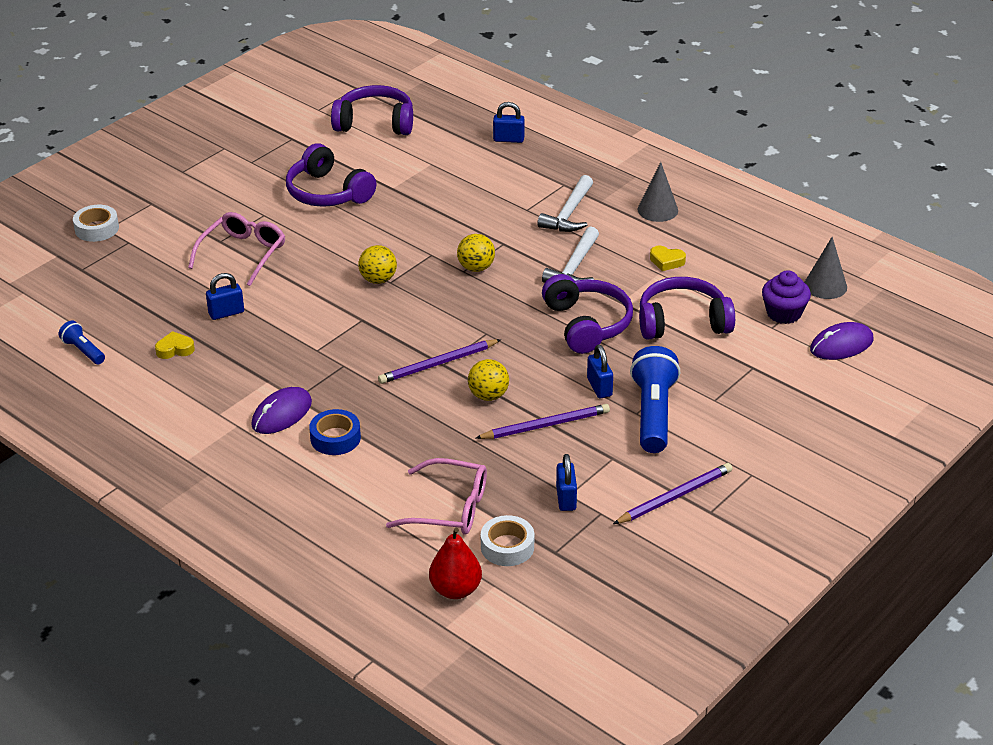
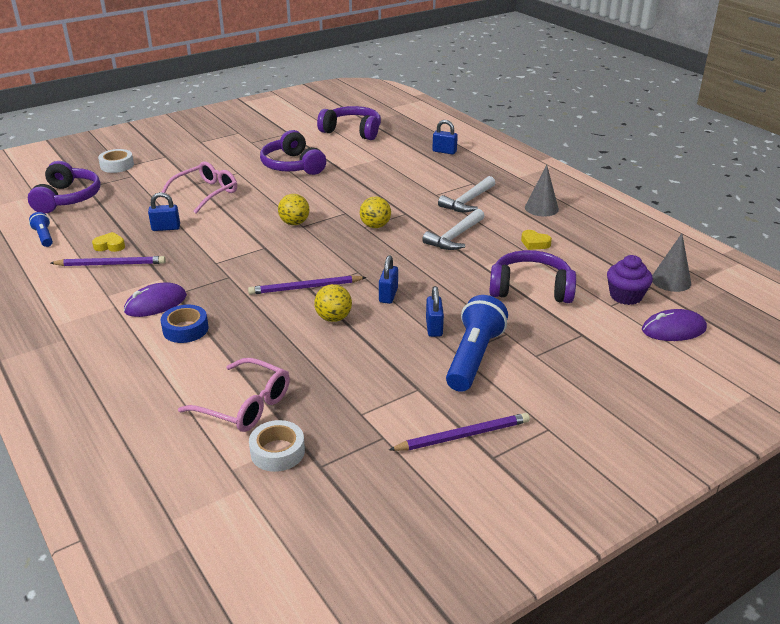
camera: 15 degrees right, 5 degrees down
(455, 590) = (204, 484): red pear -> none
(545, 425) = (370, 350): purple pencil -> purple pencil (111, 264)
(566, 498) = (356, 417): blue padlock -> blue padlock (388, 295)
(586, 324) = (446, 278): purple headphones -> purple headphones (67, 198)

